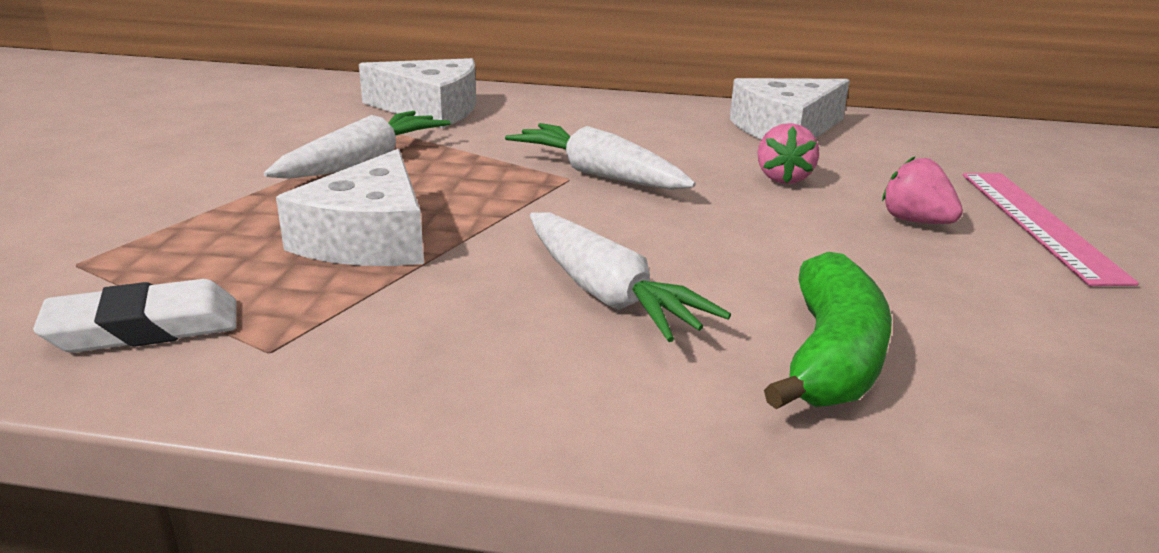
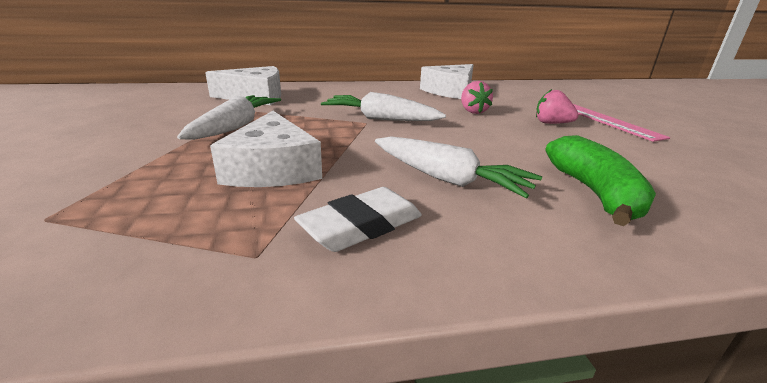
camera: 20 degrees left, 0 degrees up
(144, 328) = (137, 259): white eraser -> white eraser (361, 226)

